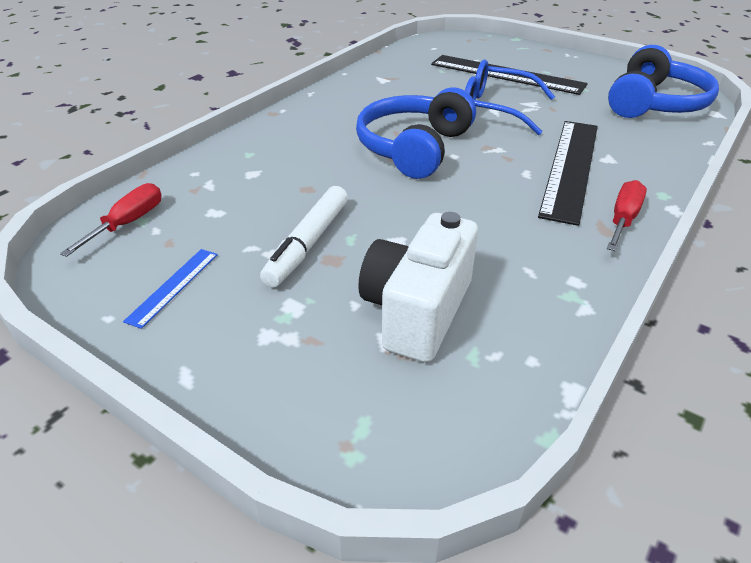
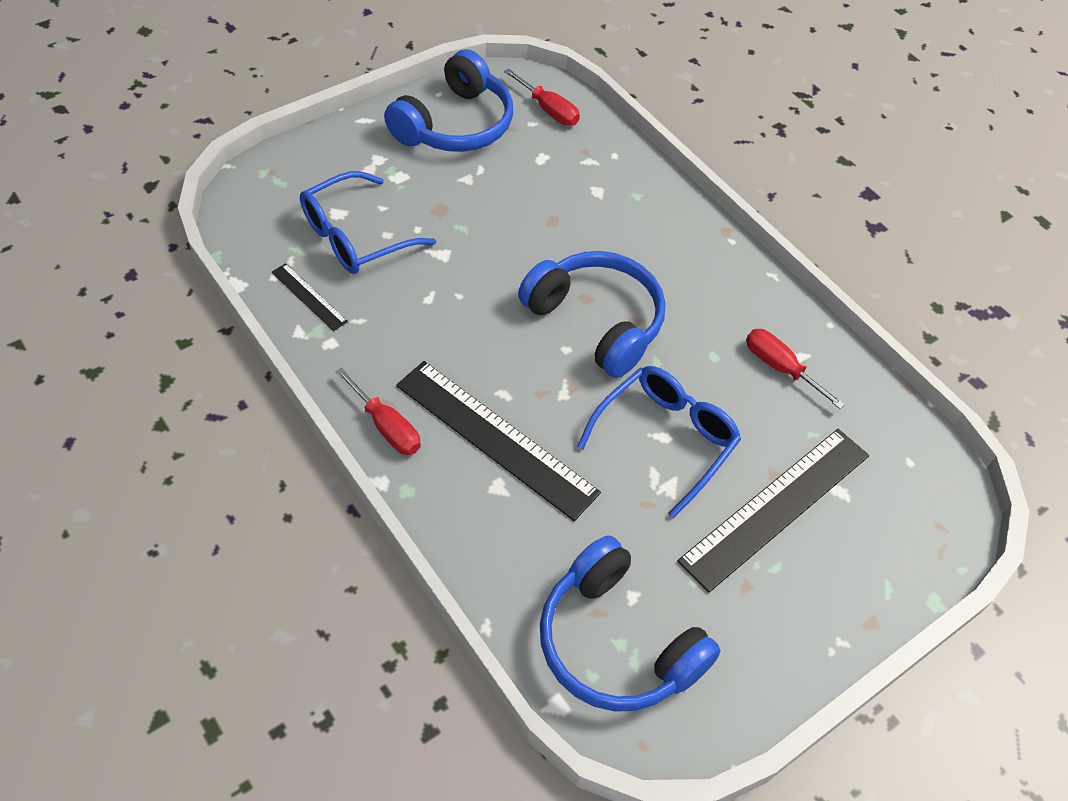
camera: 105 degrees right, 15 degrees up
(173, 286) = (454, 124): blue ruler -> blue headphones
(308, 243) = (468, 201): white marker -> none
(397, 83) = (780, 367): none -> red screwdriver
(417, 311) = (355, 236): white camera -> blue glasses
(534, 318) = (309, 297): none -> black ruler

